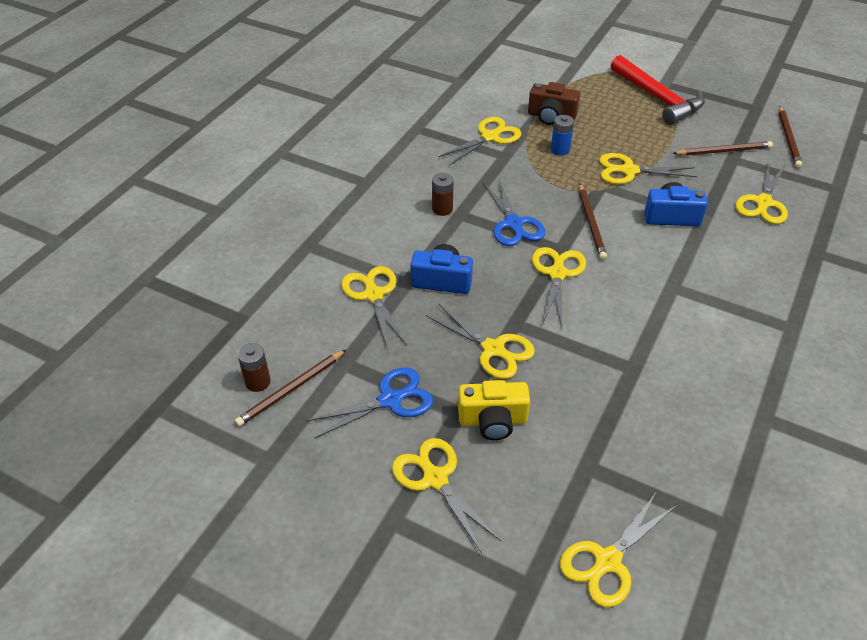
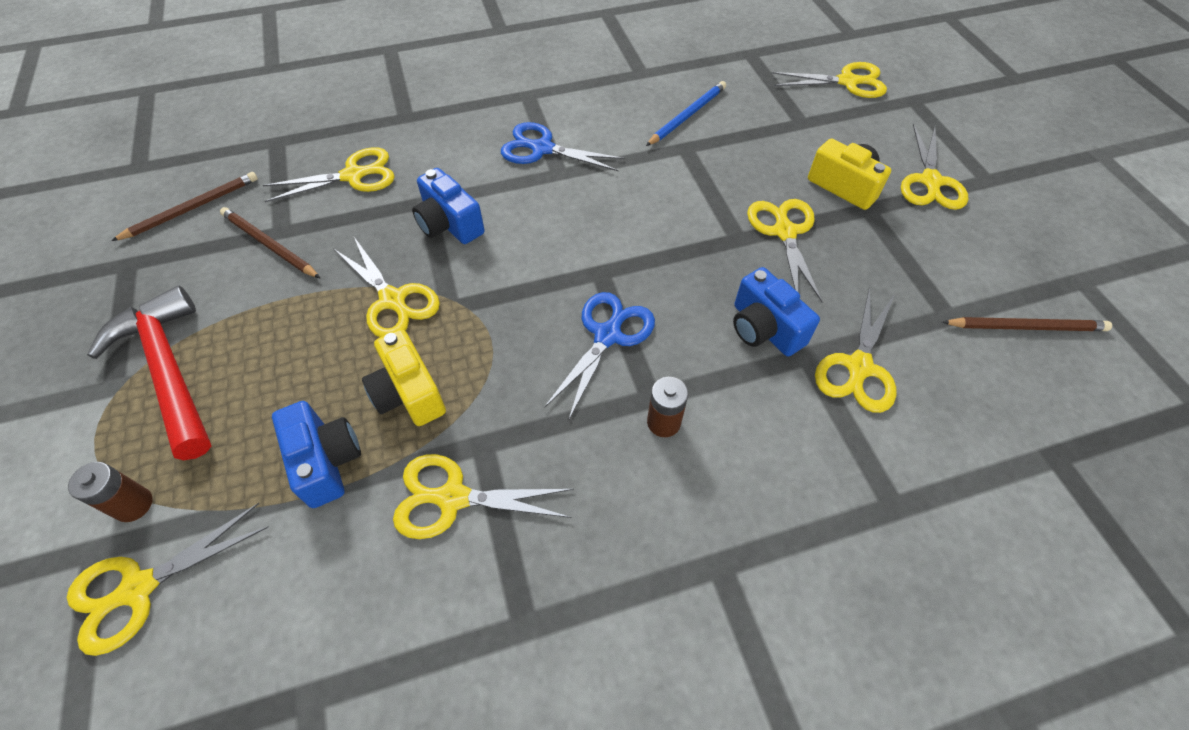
camera: 135 degrees left, 10 degrees up
(258, 382) = (1062, 359): brown battery -> brown battery (133, 505)
(391, 400) = (924, 255): blue scissors -> blue scissors (541, 149)
(551, 116) = (326, 461): brown camera -> blue camera
(557, 273) = (639, 252): yellow scissors -> yellow scissors (138, 589)
(560, 150) = (408, 393): blue battery -> yellow camera
(591, 223) = (530, 274): brown pencil -> none
(658, 98) = (169, 370): red hammer -> red hammer turned 45 degrees counterclockwise
(671, 400) = (687, 115): none -> blue pencil

